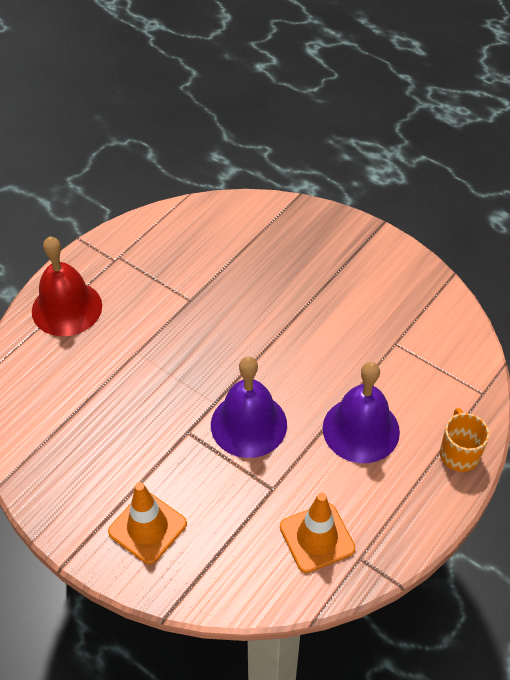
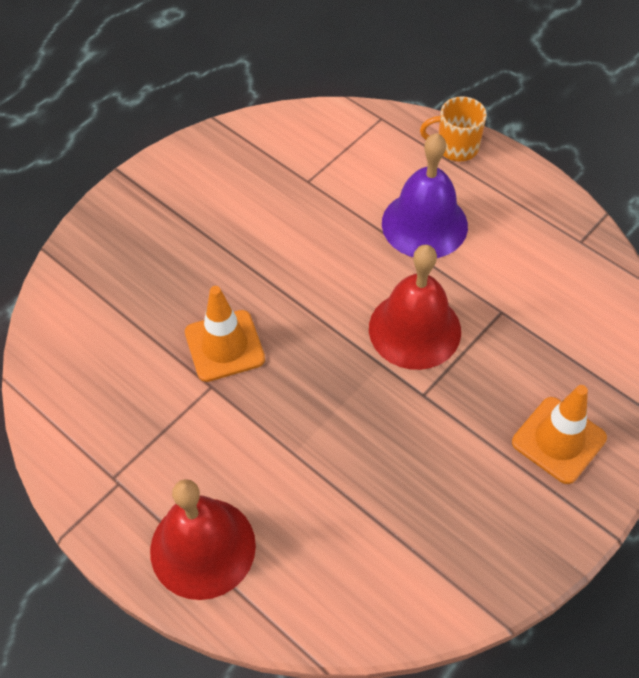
camera: 85 degrees left, 5 degrees up
(248, 424) = (414, 329): purple bell -> red bell
(317, 537) = (560, 276): orange traffic cone -> orange traffic cone (224, 346)

